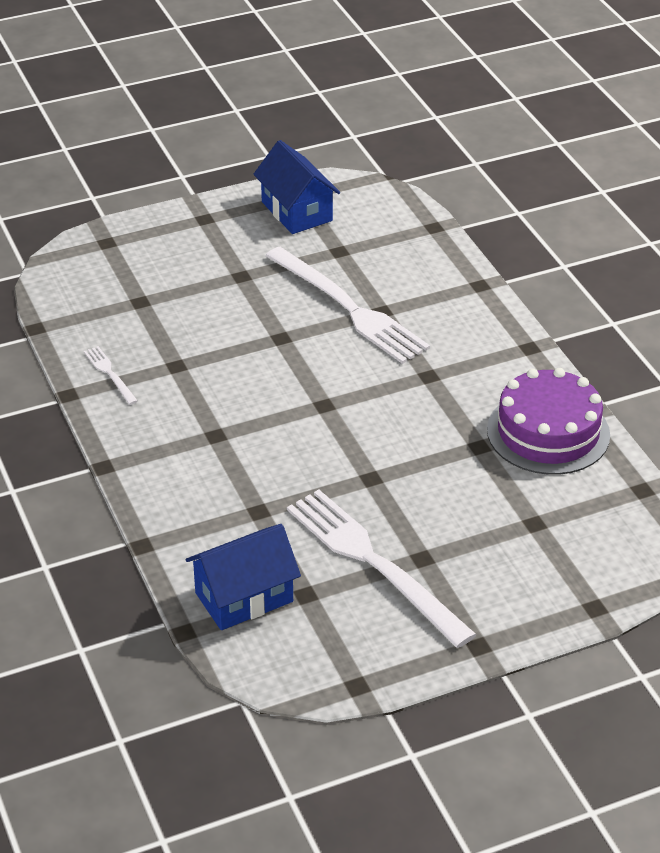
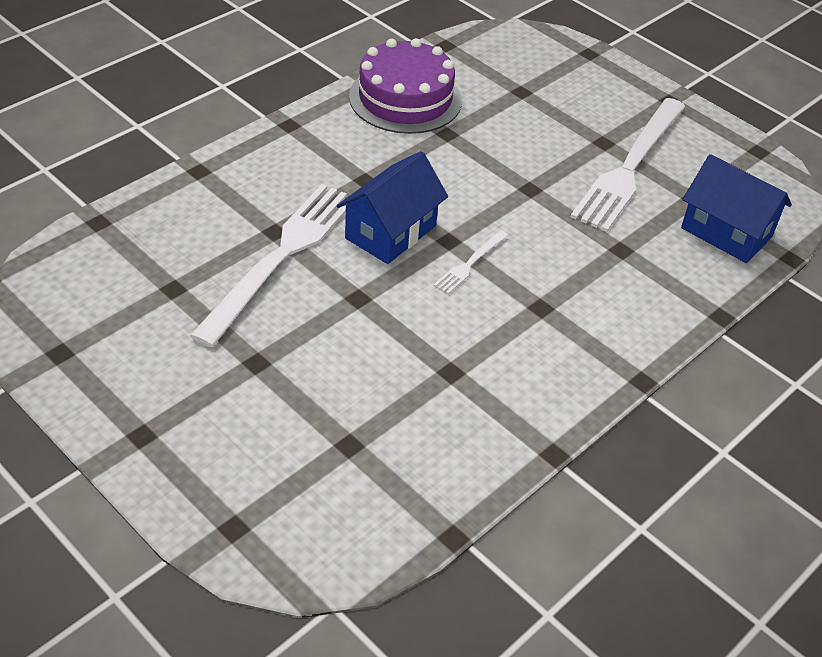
camera: 115 degrees left, 5 degrees up
(110, 374) = (497, 427): white fork -> white fork (470, 263)
(296, 211) = (98, 346): blue house -> blue house (391, 232)

